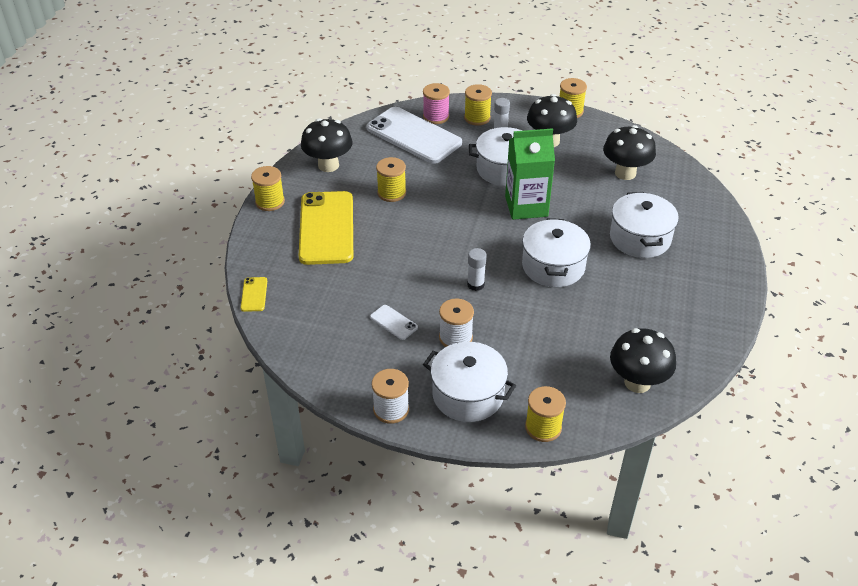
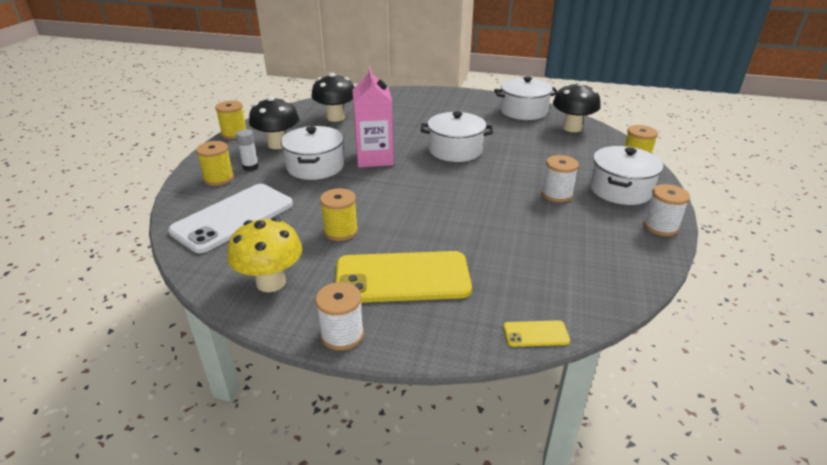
camera: 90 degrees left, 10 degrees down
(270, 202) = (342, 335): yellow spool -> white spool
(328, 165) = (271, 282): black mushroom -> yellow mushroom
(393, 322) = (549, 227): white phone -> none
(436, 117) = (202, 203): pink spool -> none
(475, 284) = (485, 184): white glue stick -> none
(526, 206) = (374, 158): green carton -> pink carton
(640, 238) = (418, 118): white pot -> white pot (523, 111)

